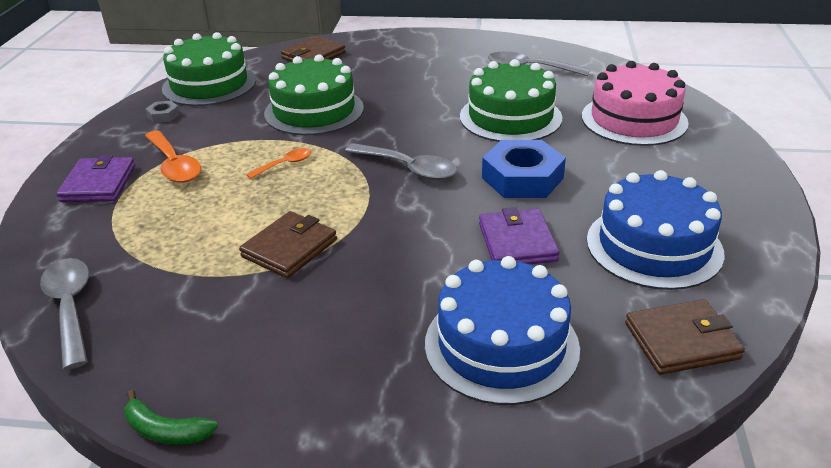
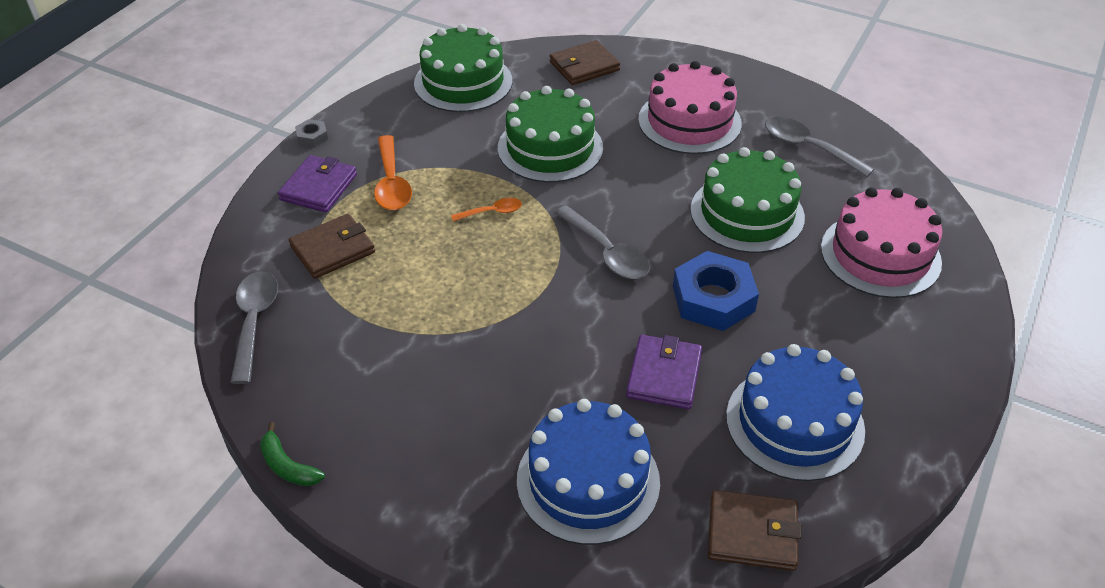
camera: 20 degrees right, 10 degrees up
(163, 115) = (404, 114): grey nut -> grey nut (312, 136)
(289, 248) = (454, 315): brown wallet -> brown wallet (332, 249)
(424, 71) = (689, 121): none -> pink cake

